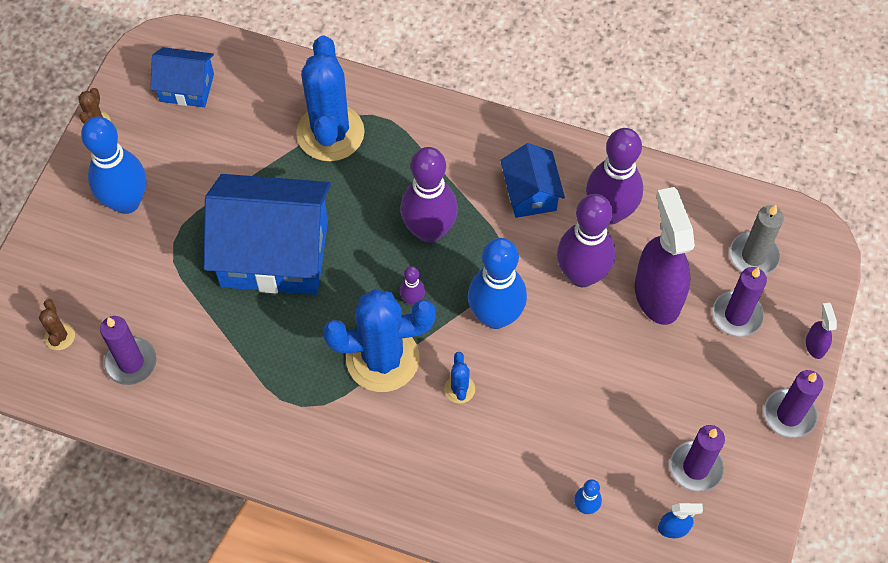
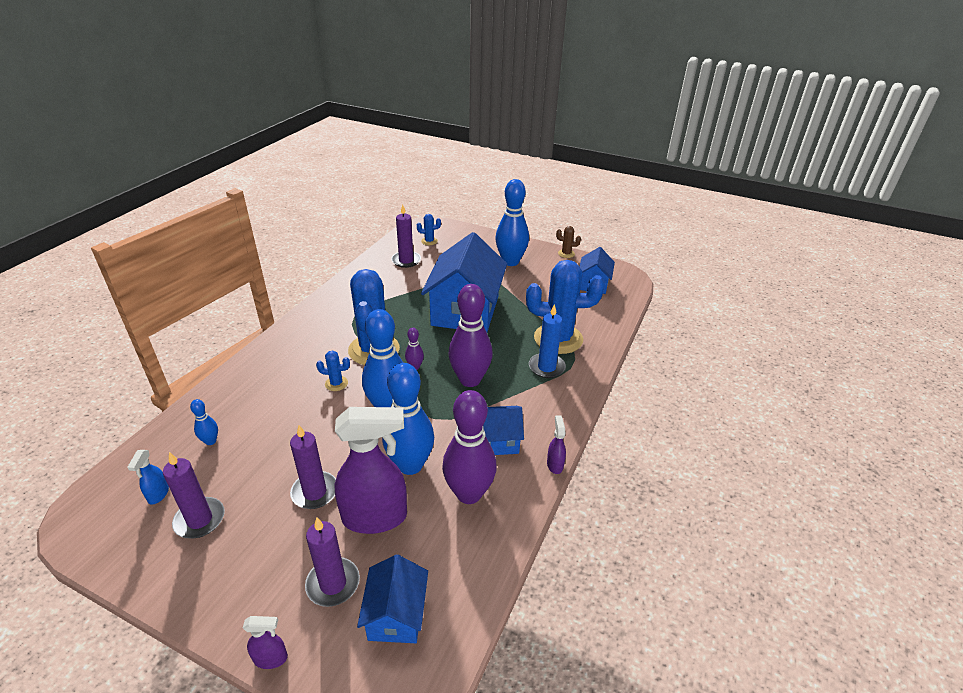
camera: 95 degrees right, 25 degrees down
(60, 336) = (429, 241): brown cactus -> blue cactus
(392, 145) = (546, 367): none -> blue candle
(555, 135) = (555, 464): none -> purple spray bottle
(582, 275) = (410, 465): purple bowling pin -> blue bowling pin
(753, 256) = (396, 614): grey candle -> blue house
(789, 415) = (208, 612): purple candle -> purple candle (315, 492)

